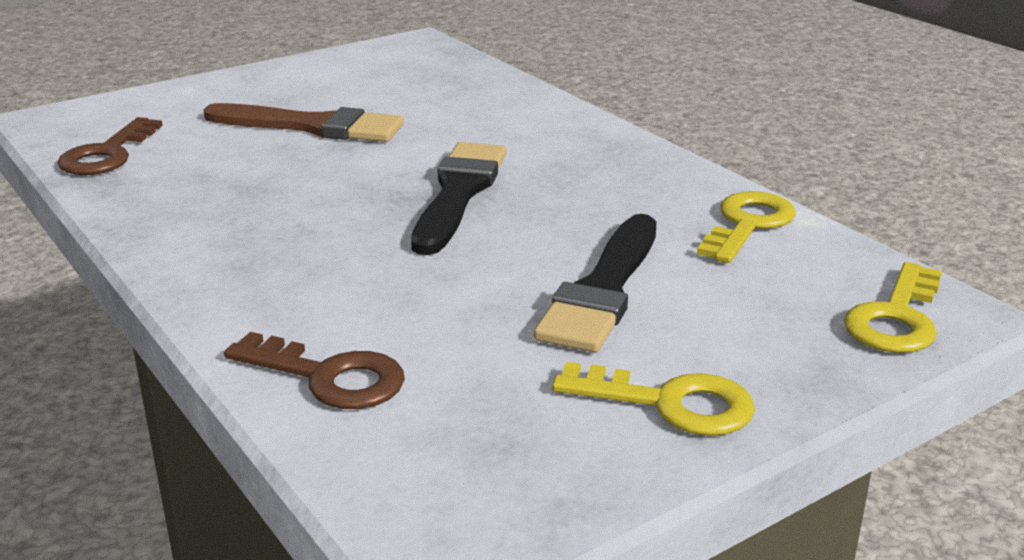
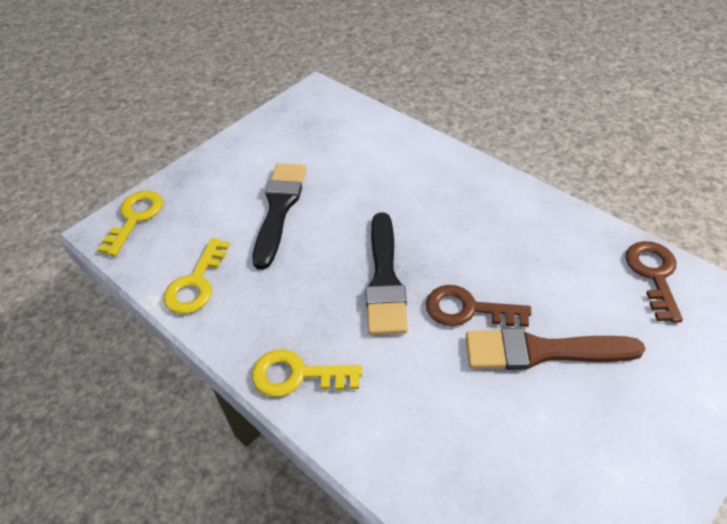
camera: 170 degrees right, 20 degrees up
(329, 377) = (385, 137): brown key -> brown key (468, 309)
(670, 403) = (246, 151): yellow key -> yellow key (297, 375)

